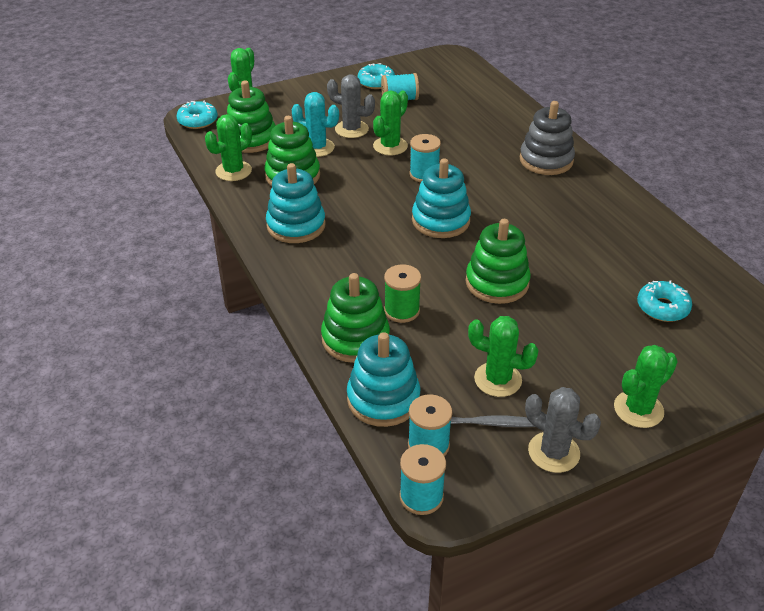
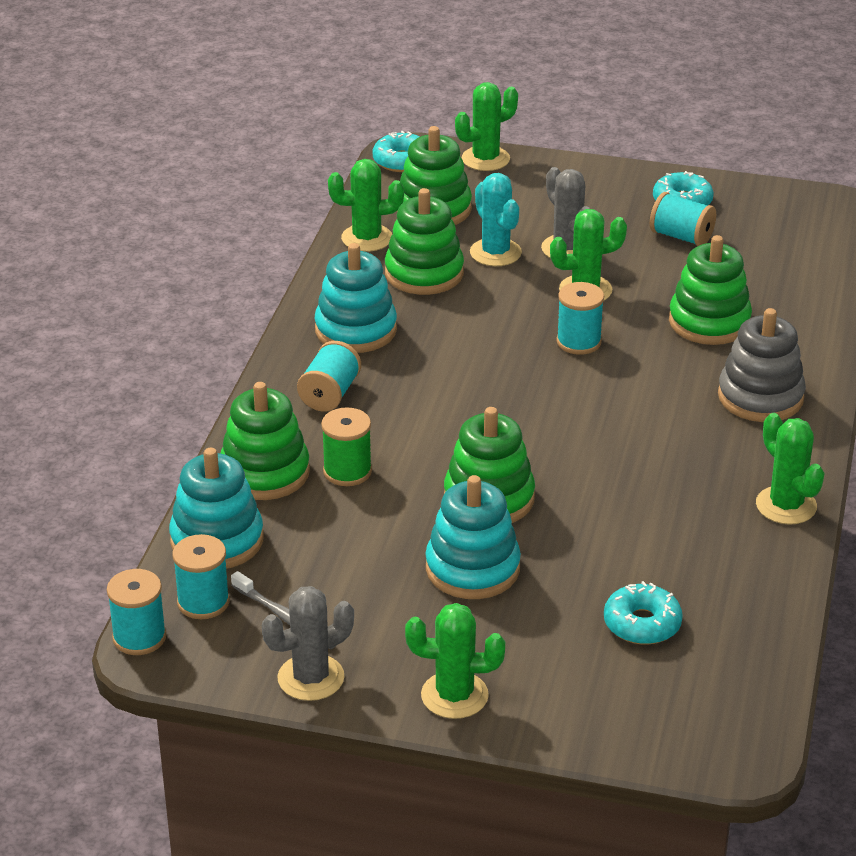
camera: 40 degrees right, 5 degrees down
(330, 270) = (330, 394): none -> turquoise spool
(440, 221) = (522, 402): turquoise stacking toy -> turquoise stacking toy (472, 568)
(471, 135) = (709, 322): none -> green stacking toy
(498, 379) = (351, 587): green cactus -> green cactus (786, 506)
(553, 452) = (311, 678): grey cactus -> grey cactus turned 75 degrees clockwise

